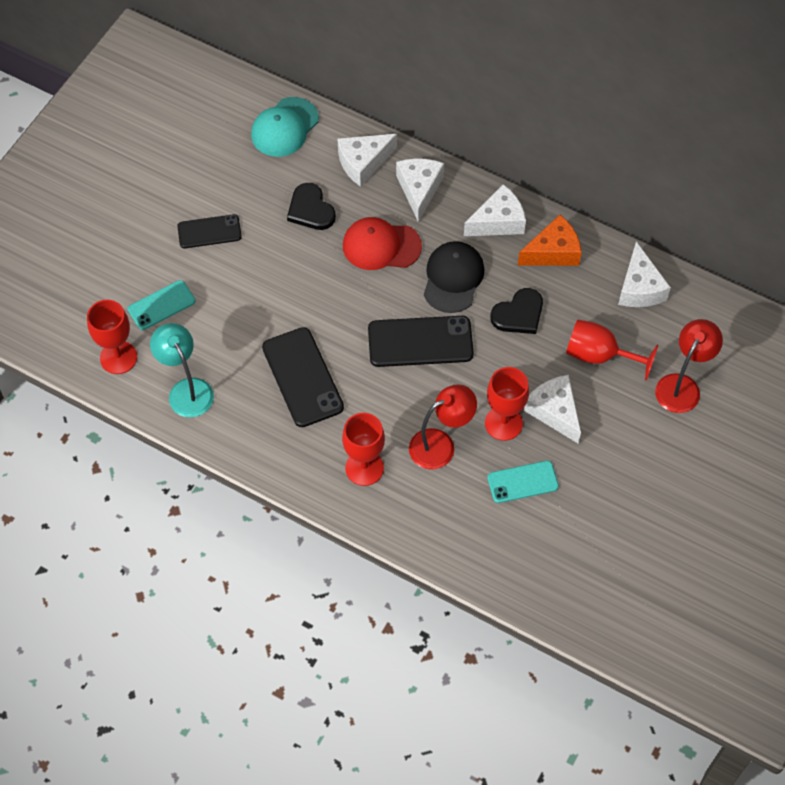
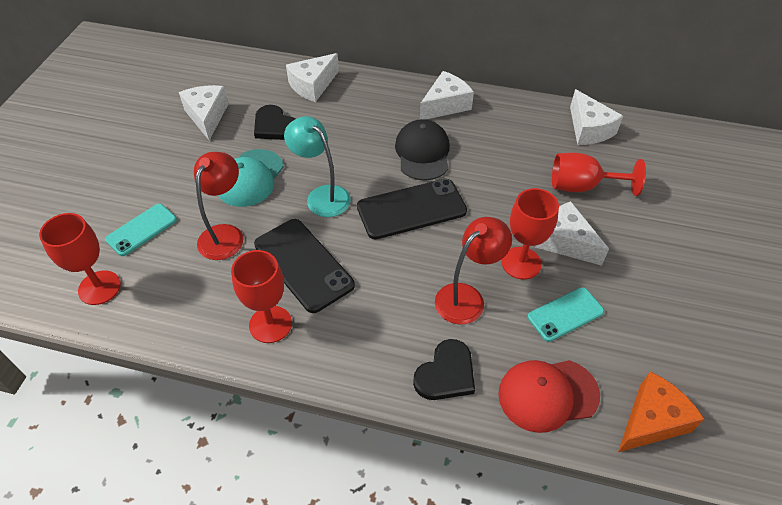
camera: 15 degrees left, 10 degrees down
(186, 390) = (180, 303): turquoise lamp -> turquoise lamp (322, 196)
(209, 232) = (181, 160): black phone -> none
(284, 127) = (236, 73): turquoise cap -> turquoise cap (250, 178)
(364, 468) = (395, 339): red goblet -> red goblet (270, 324)
(381, 246) = (348, 141): red cap -> red cap (547, 394)
(419, 190) = (368, 95): white cheese -> white cheese (207, 116)
(519, 314) = (494, 169): black heart -> black heart (446, 373)
(553, 252) = (502, 117): orange cheese -> orange cheese (651, 421)
(682, 386) = (668, 195): red lamp -> red lamp (225, 234)

